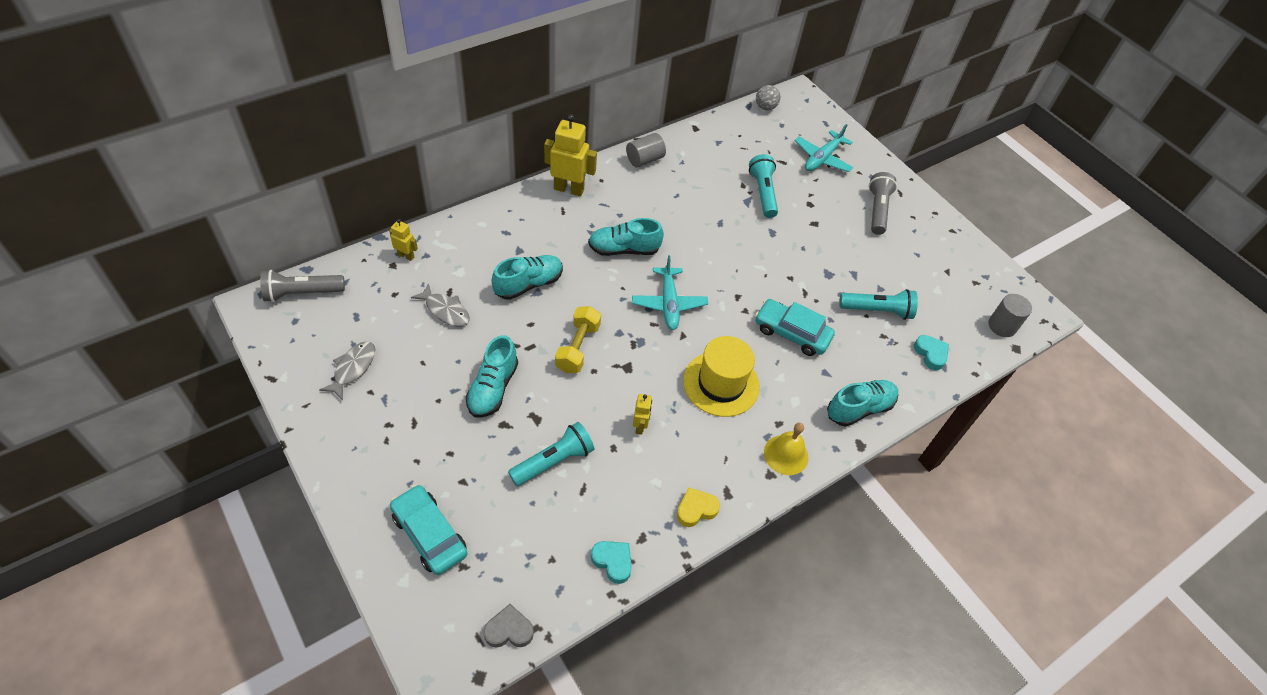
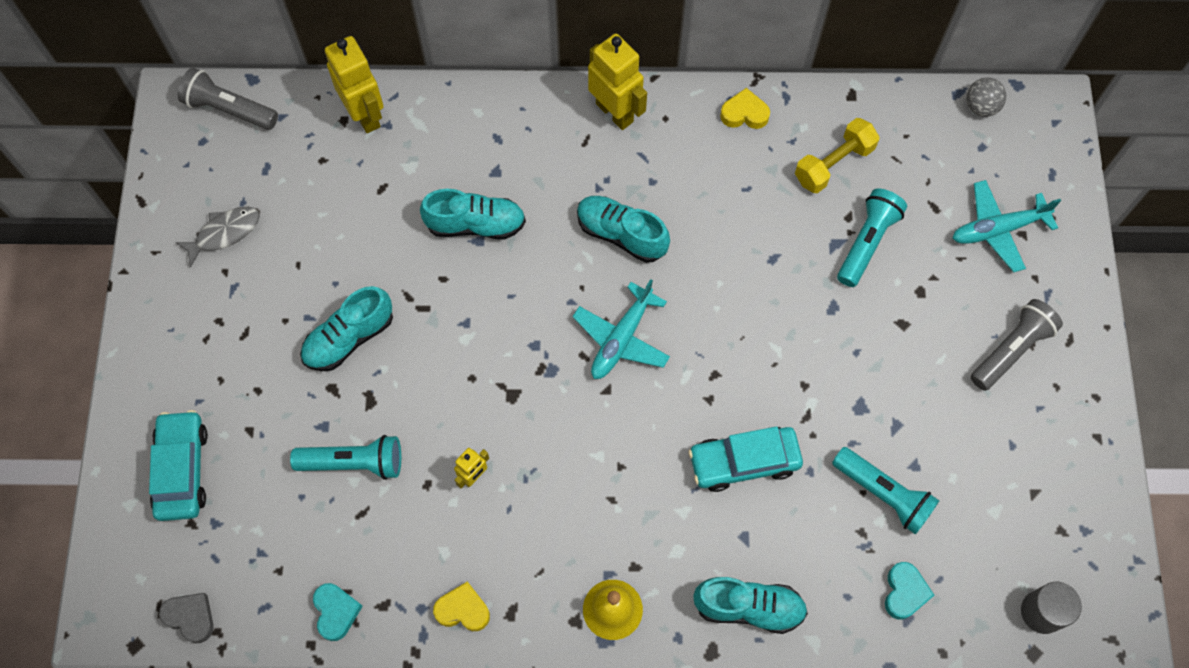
camera: 40 degrees right, 15 degrees up
(406, 256) = (365, 114): yellow robot -> yellow robot, size x1.93
(445, 310) = (362, 211): grey fish -> none
(578, 348) = (474, 338): yellow dumbbell -> yellow dumbbell (833, 164)
(644, 159) = (744, 113): grey cylinder -> yellow heart
(721, 384) = (605, 478): yellow hat -> none
(791, 333) = (744, 461): turquoise car -> turquoise car turned 75 degrees counterclockwise

